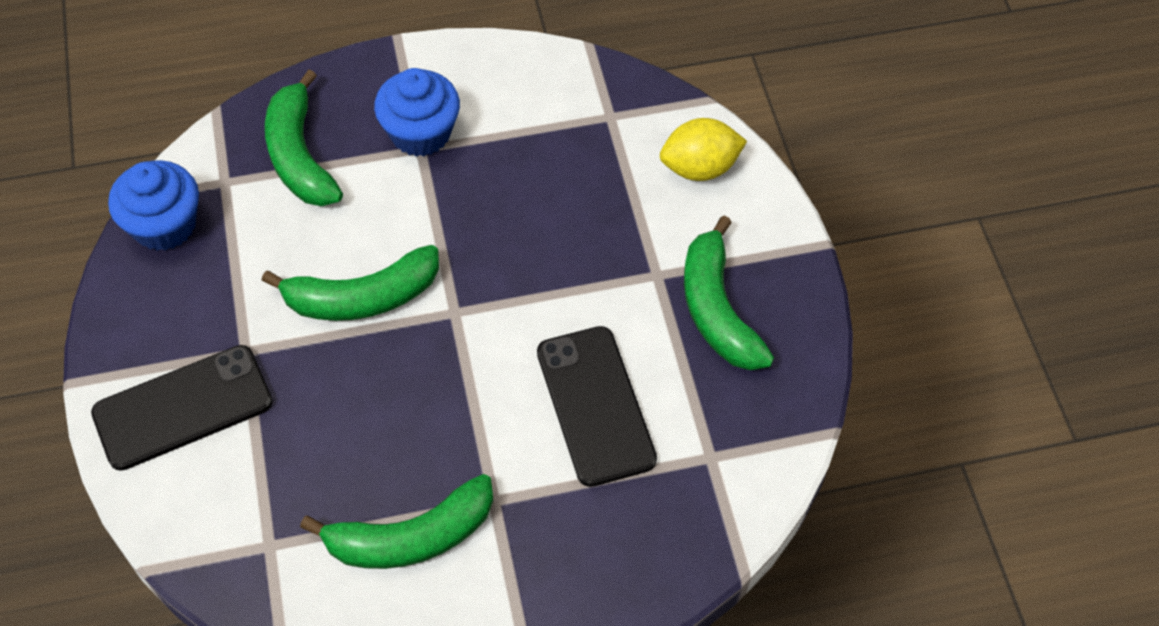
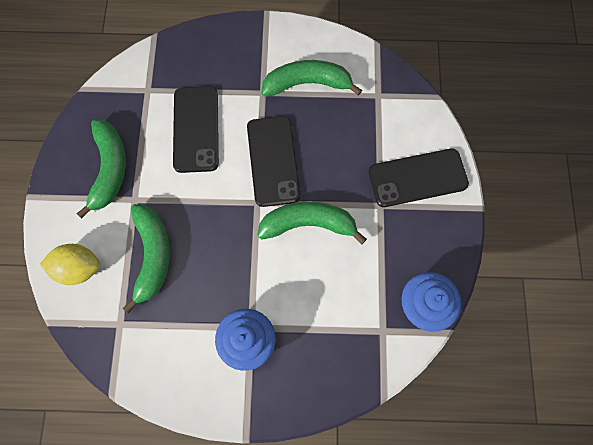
camera: 165 degrees left, 15 degrees up
(299, 156) = (331, 340): green banana -> green banana (152, 255)
(444, 381) = (273, 161): none -> black phone

